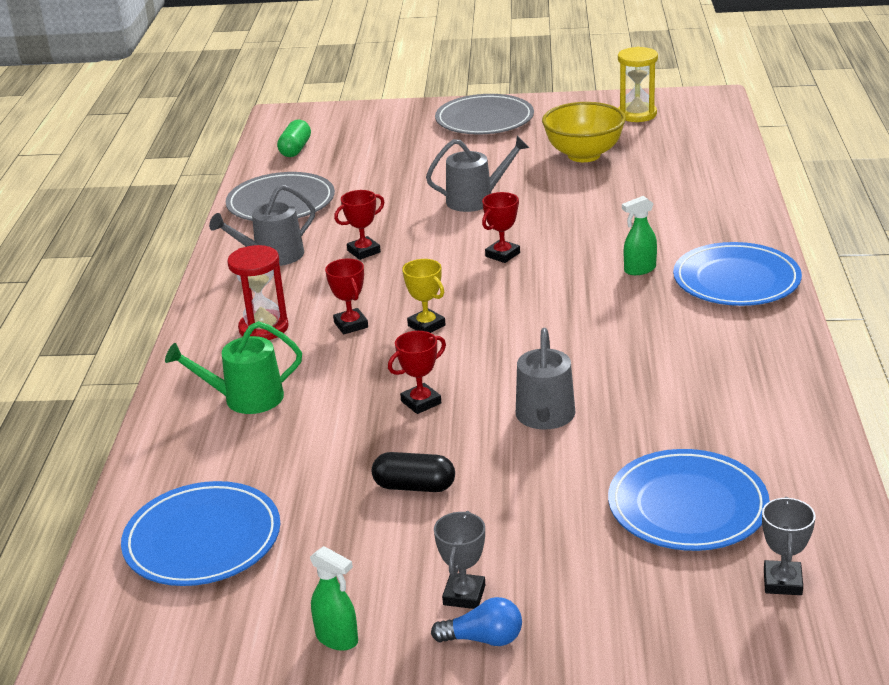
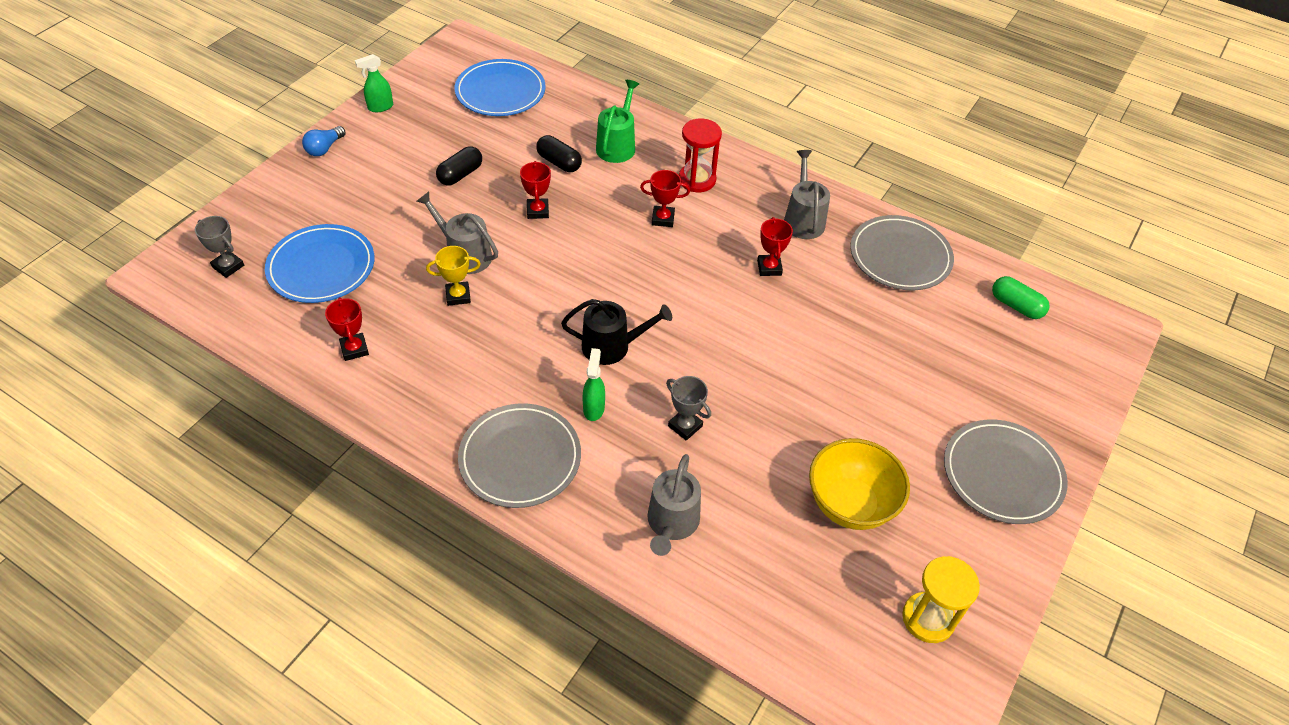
camera: 115 degrees right, 20 degrees up
(318, 425) = (559, 162): none -> black capsule
(426, 325) = (626, 253): yellow trophy -> yellow trophy (458, 296)
(464, 595) = (359, 155): grey trophy -> grey trophy (685, 426)
(475, 199) = (810, 374): grey watering can -> grey watering can (671, 523)
(502, 255) = (693, 341): red trophy -> red trophy (354, 349)
(560, 287) = (612, 346): none -> black watering can
(736, 280) = (520, 458): blue plate -> grey plate

